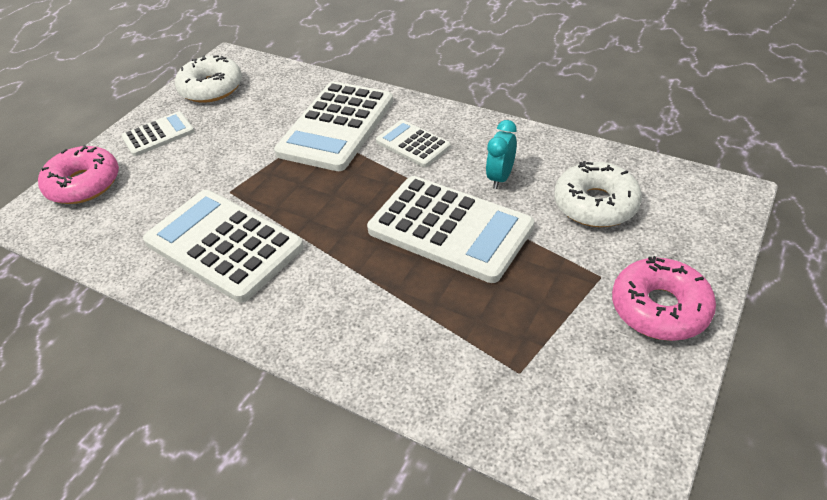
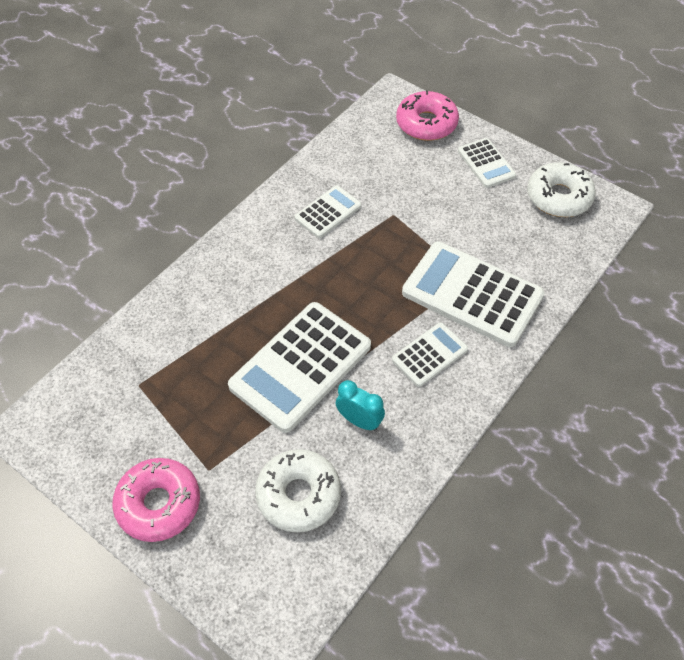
camera: 95 degrees right, 10 degrees up
(223, 245) = (328, 212): white calculator -> white calculator, size x0.53

